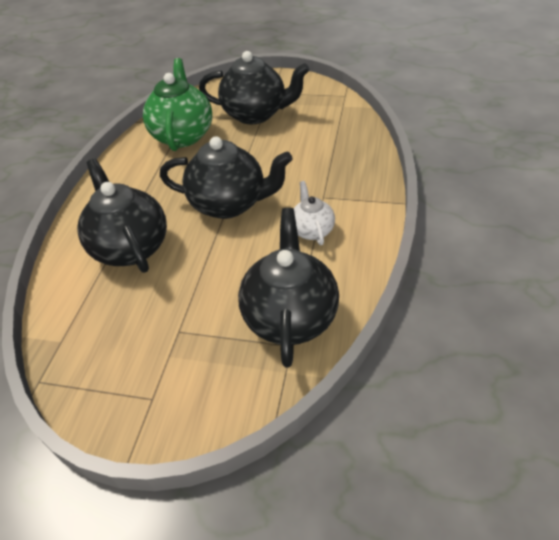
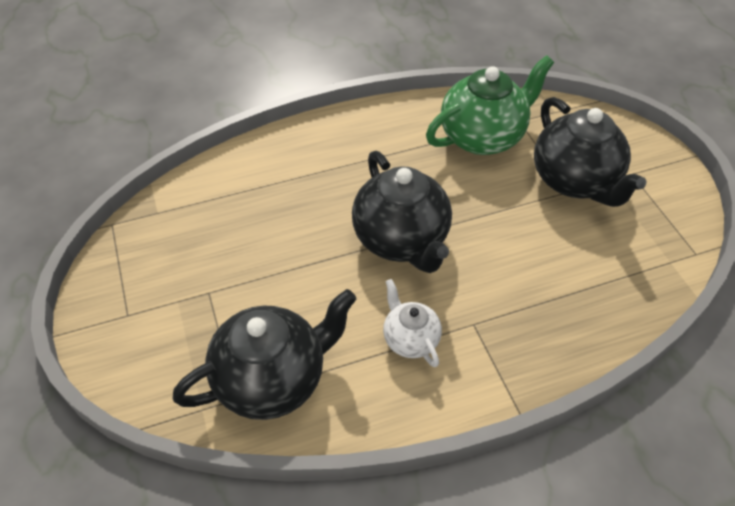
camera: 55 degrees right, 5 degrees up
(130, 247) = (290, 194): black teapot -> none
(312, 230) = (410, 339): white teapot -> white teapot turned 75 degrees counterclockwise

